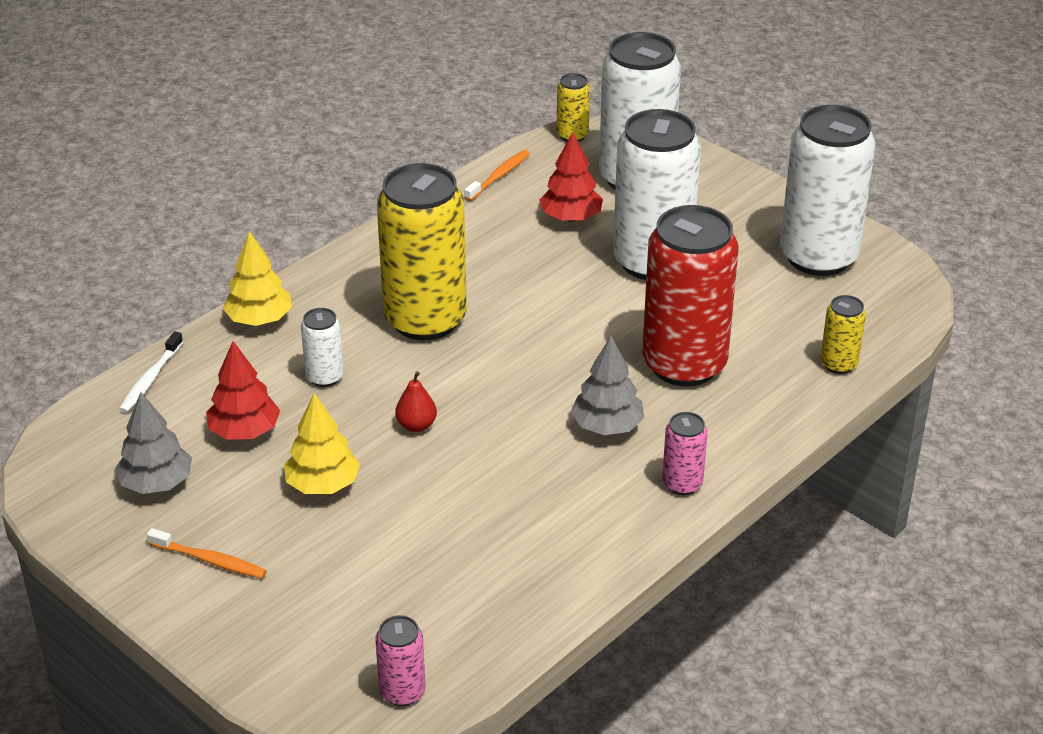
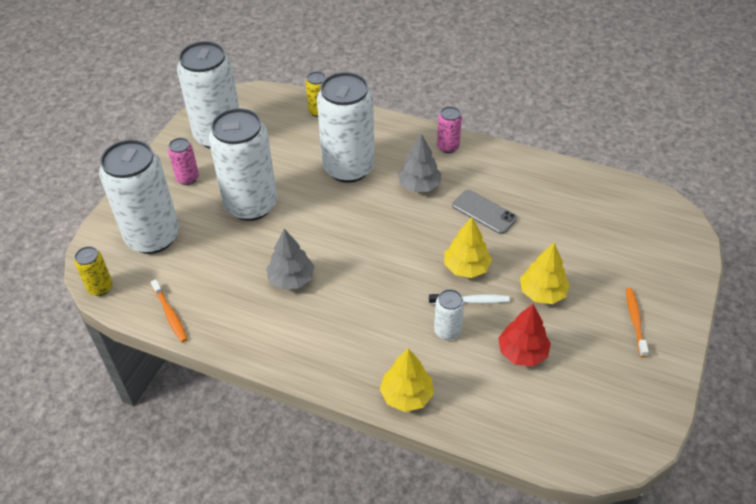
camera: 110 degrees left, 10 degrees up
(151, 379) = (504, 434): white toothbrush -> white toothbrush (471, 301)
(156, 483) = (596, 379): grey tree -> grey tree (291, 279)
(402, 691) = (656, 207): pink can -> pink can (187, 178)
(416, 425) = (466, 267): red pear -> yellow tree
(425, 320) = (362, 299): yellow can -> none
(499, 176) = (170, 314): orange toothbrush -> orange toothbrush turned 135 degrees counterclockwise
(512, 477) = (484, 212): none -> grey phone
(571, 217) = (213, 258): red tree -> none
(684, 364) = (348, 168): red can -> white can

